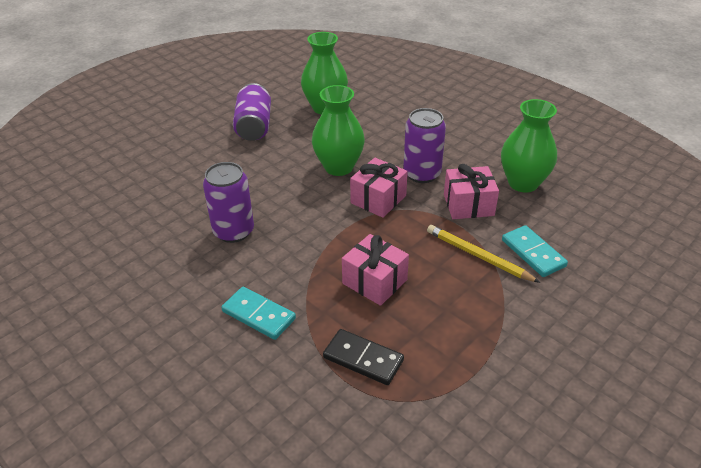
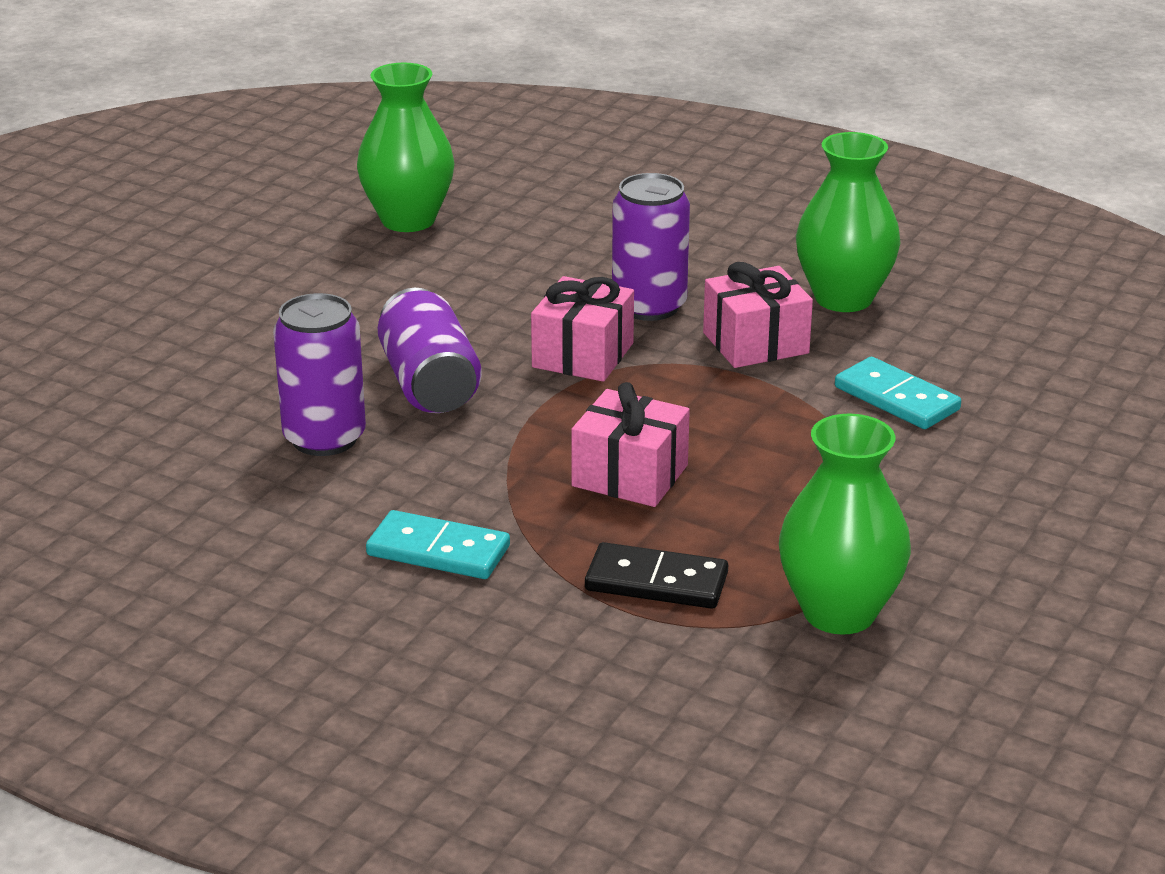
camera: 15 degrees left, 10 degrees down
(254, 126) = (274, 267): purple can -> purple can (429, 384)
(339, 167) = (482, 314): green vase -> green vase (839, 612)
(478, 256) = (801, 415): yellow pencil -> none

